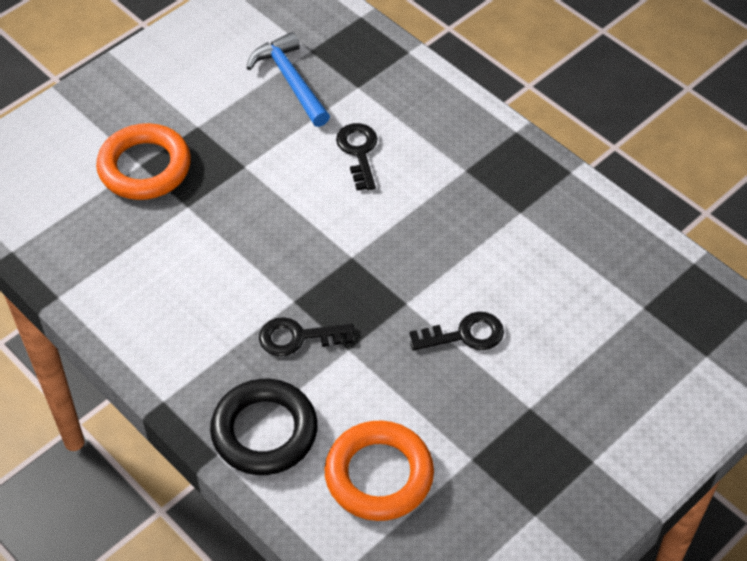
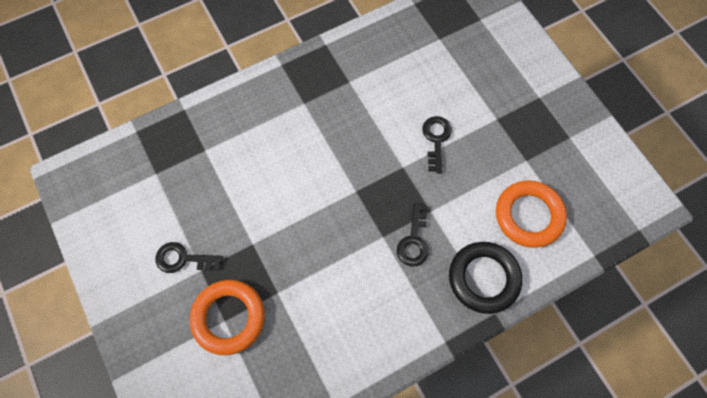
camera: 75 degrees left, 15 degrees up
(290, 81) = (181, 194): blue hammer -> none
(358, 152) = (265, 164): black key -> black key (183, 259)

